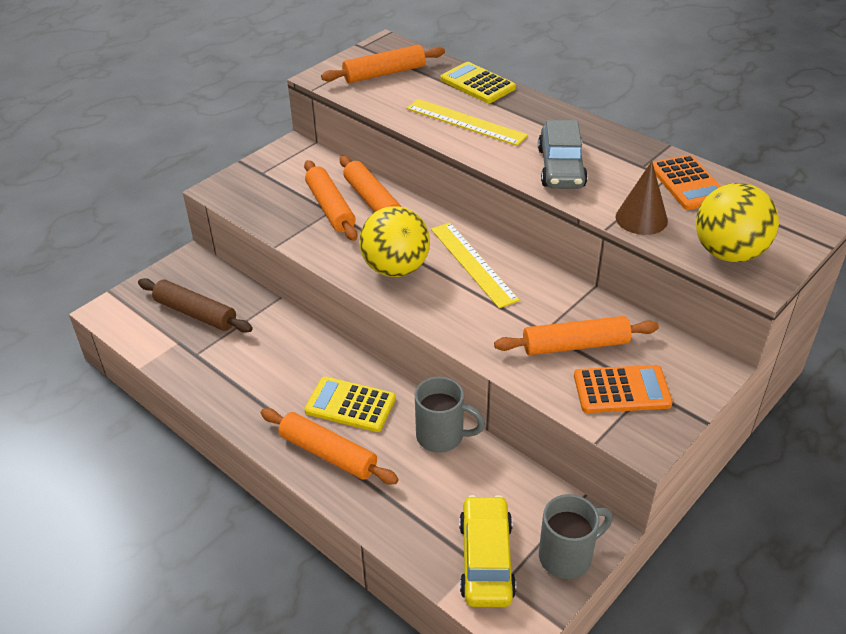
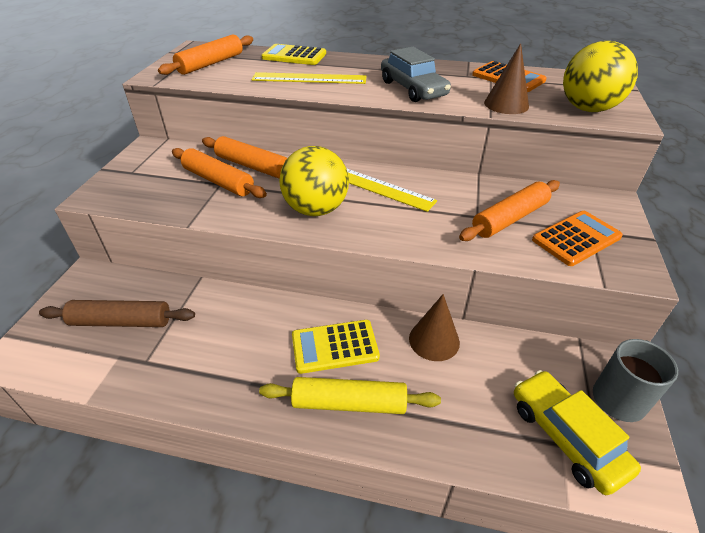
camera: 30 degrees left, 0 degrees up
(328, 453) = (349, 403): orange rolling pin -> yellow rolling pin
(442, 436) = (434, 340): grey mug -> brown cone

